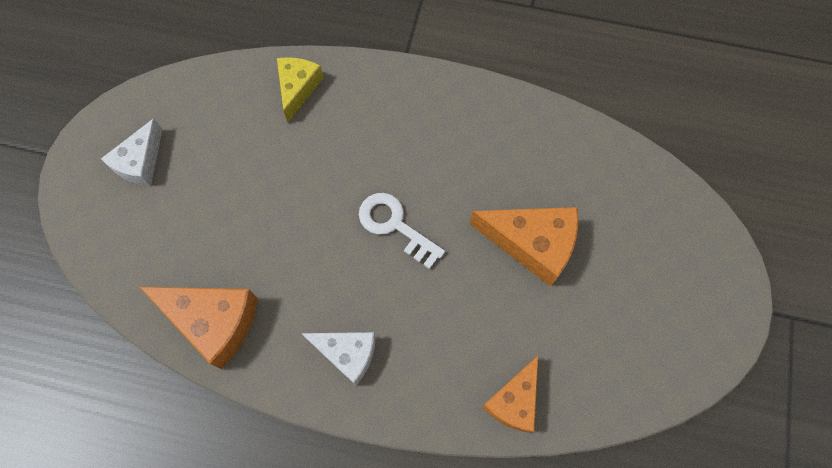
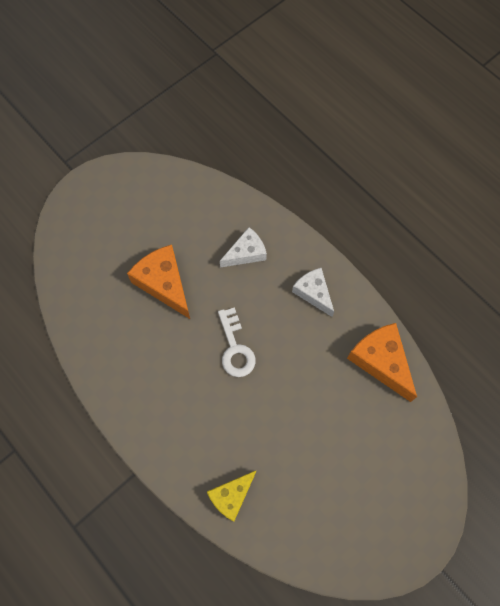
camera: 145 degrees left, 0 degrees up
(140, 162) = (376, 511): white cheese -> white cheese (246, 253)
(514, 400) = (241, 214): orange cheese -> none

